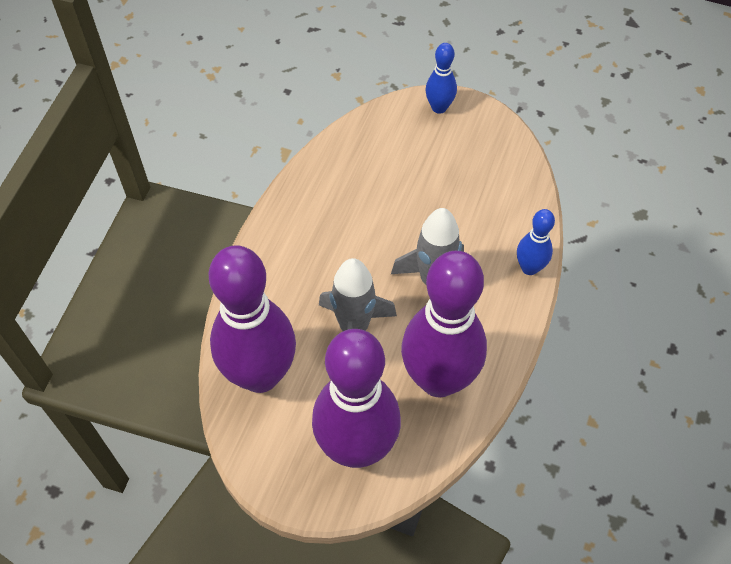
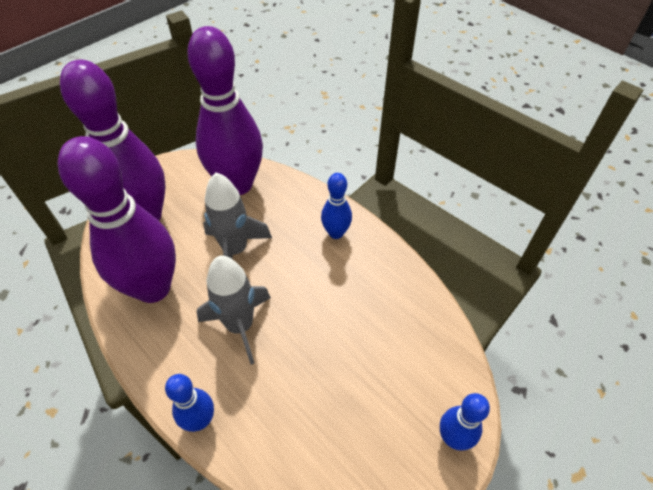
camera: 115 degrees right, 5 degrees down
(286, 248) = (336, 233): none -> blue bowling pin

